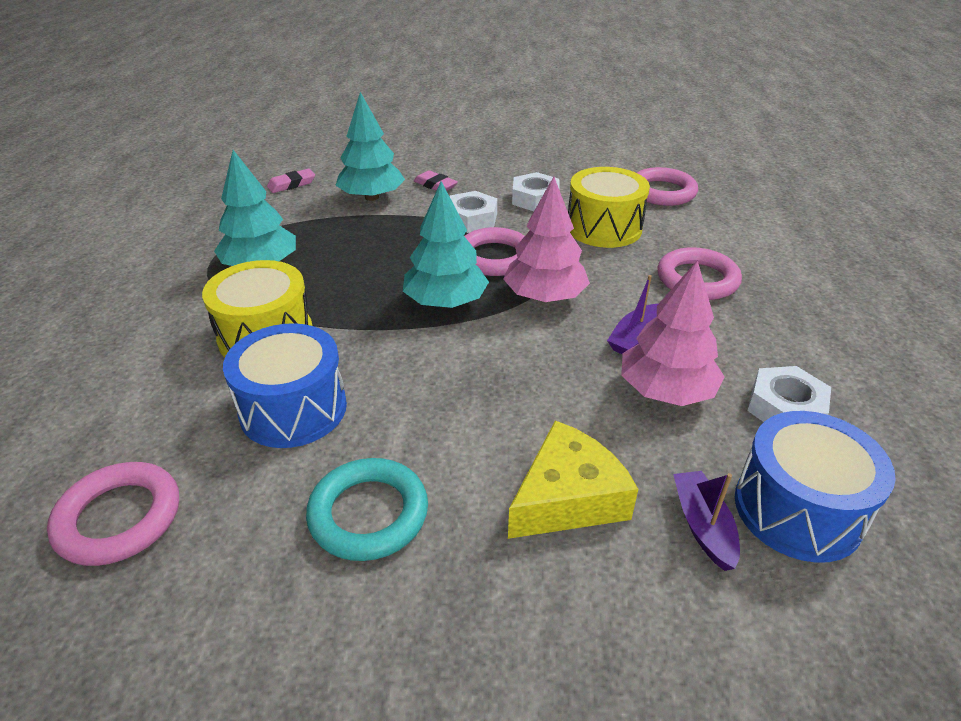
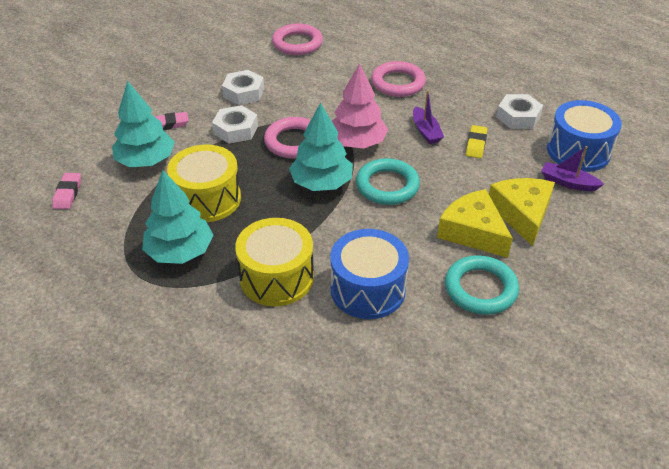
camera: 55 degrees left, 5 degrees up
(119, 518) = (404, 398): pink ring -> none
(478, 460) = (473, 232): none -> yellow cheese
(493, 349) = (387, 186): none -> turquoise ring
(604, 228) = (311, 85): yellow drum -> yellow drum (207, 199)
(666, 391) = (476, 144): pink tree -> yellow eraser

